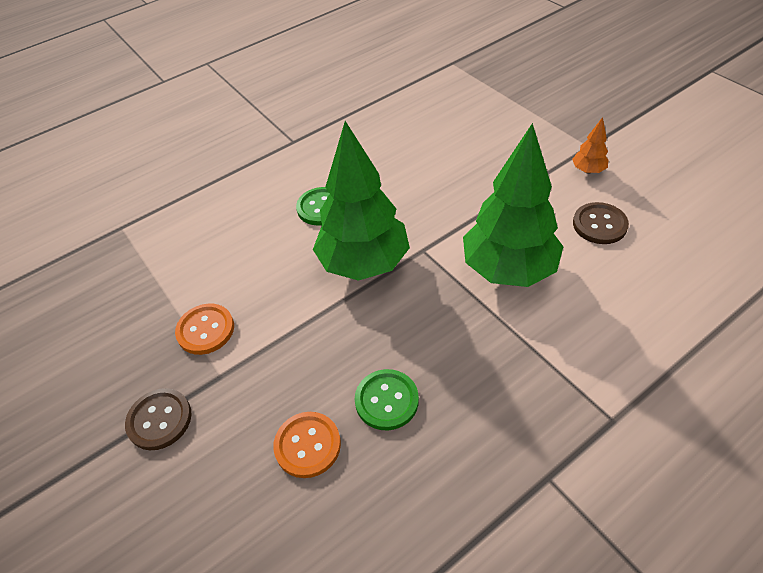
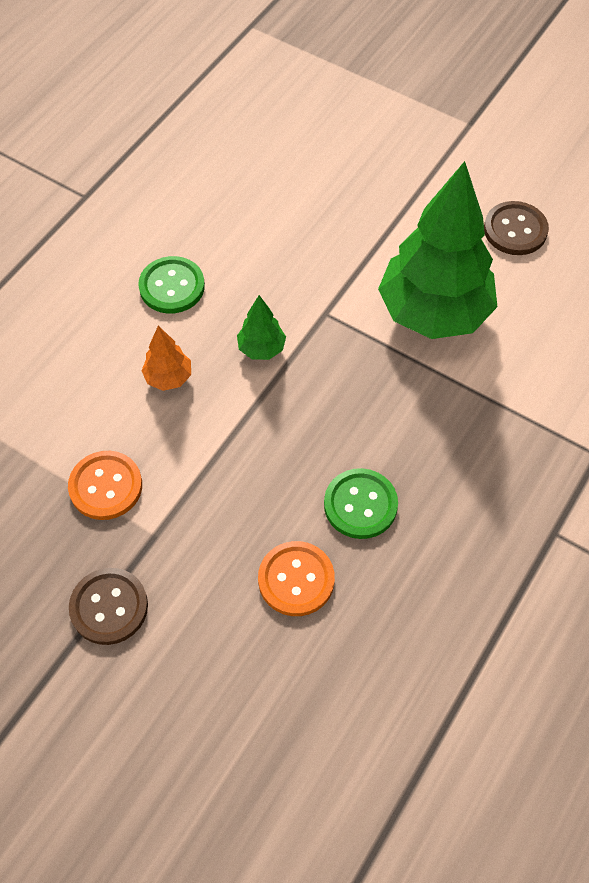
camera: 25 degrees left, 10 degrees up
(364, 263) = (261, 349): green tree -> green tree, size x0.42
(588, 170) = (479, 159): orange tree -> orange tree (168, 378)

